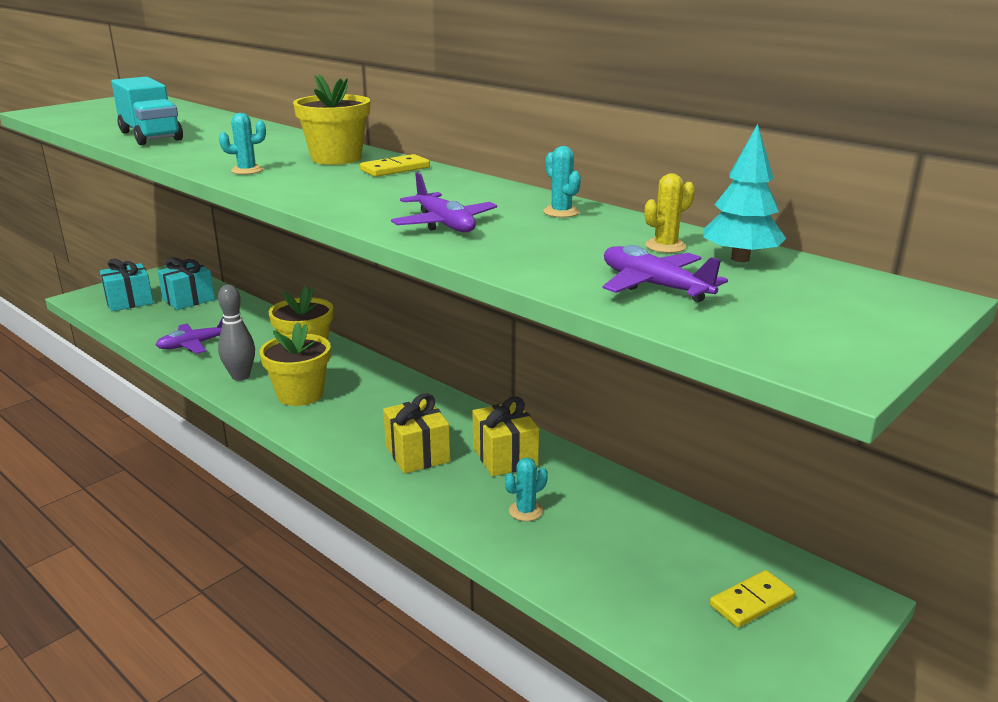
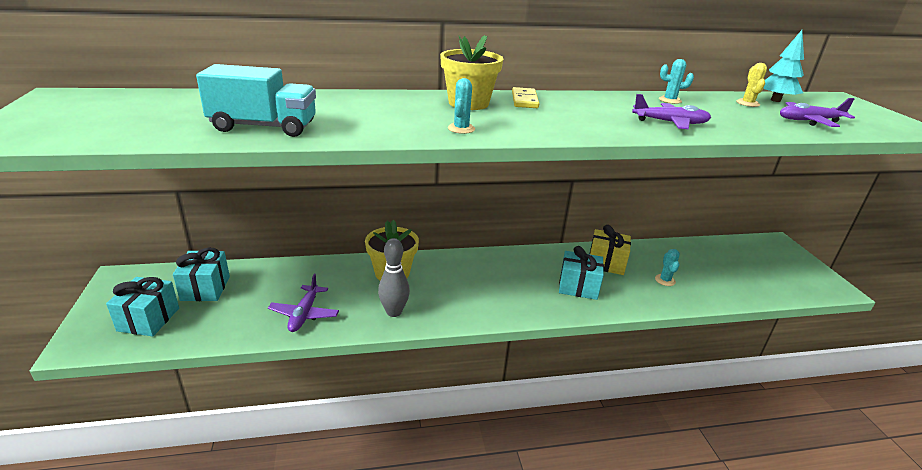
camera: 55 degrees left, 5 degrees up
(300, 394) = (455, 298): yellow flower pot -> none
(417, 454) = (578, 287): yellow gift -> turquoise gift
(751, 601) = (770, 261): yellow domino -> none

